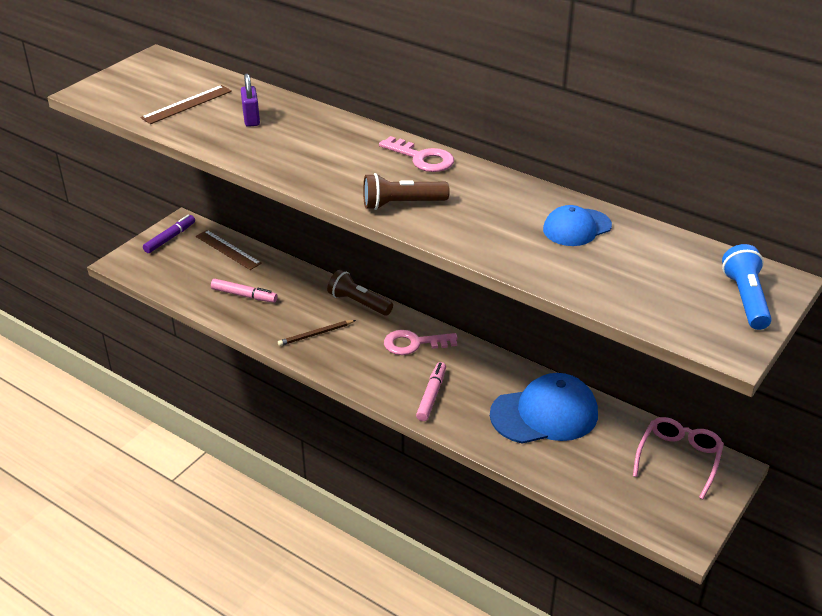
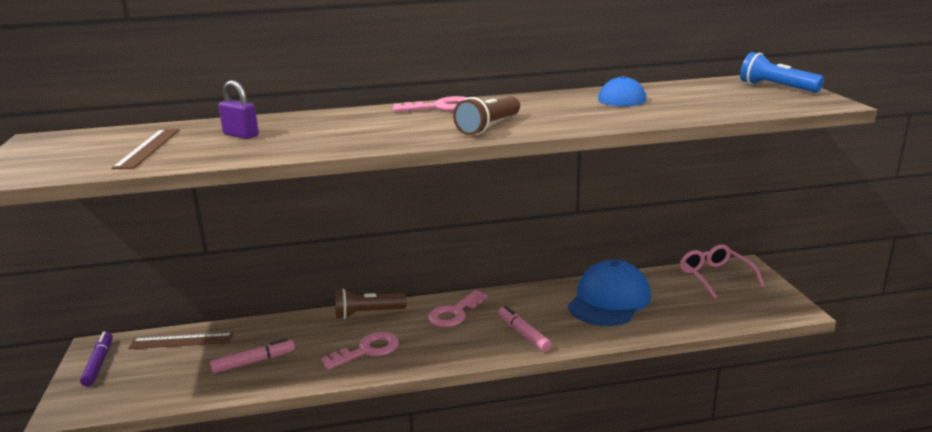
camera: 45 degrees left, 15 degrees down
(315, 334) = (367, 350): brown pencil -> pink key

